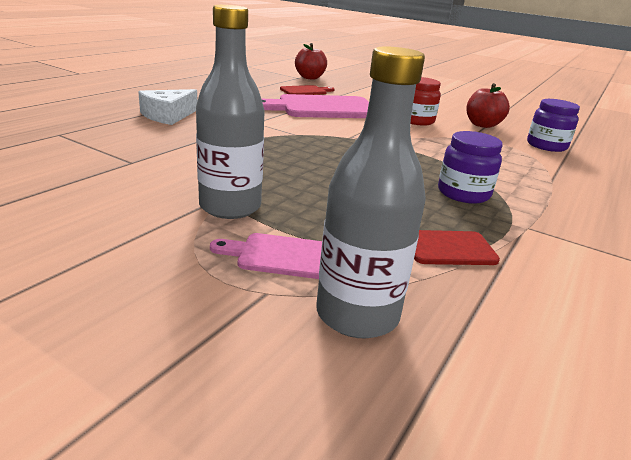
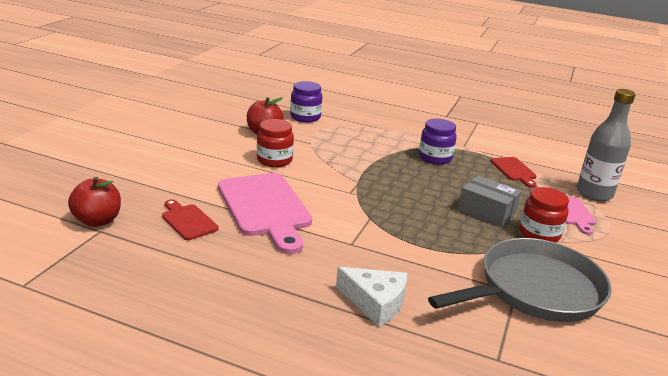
camera: 100 degrees left, 0 degrees up
(124, 171) = (535, 289): none -> grey pan
(230, 207) = (539, 234): grey bottle -> red jar
(299, 189) = (486, 212): none -> grey box

